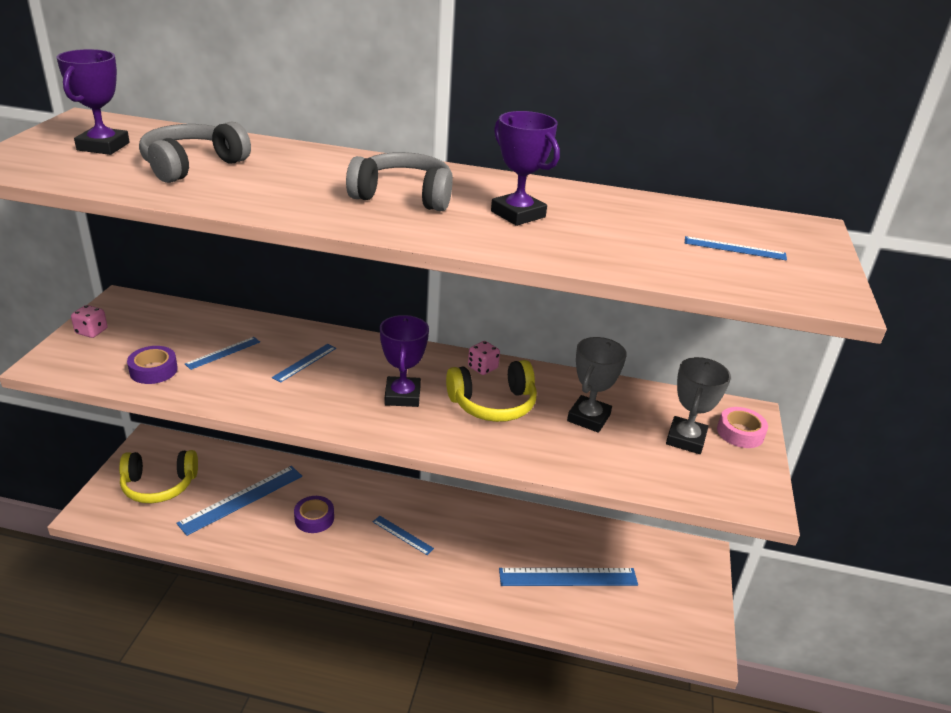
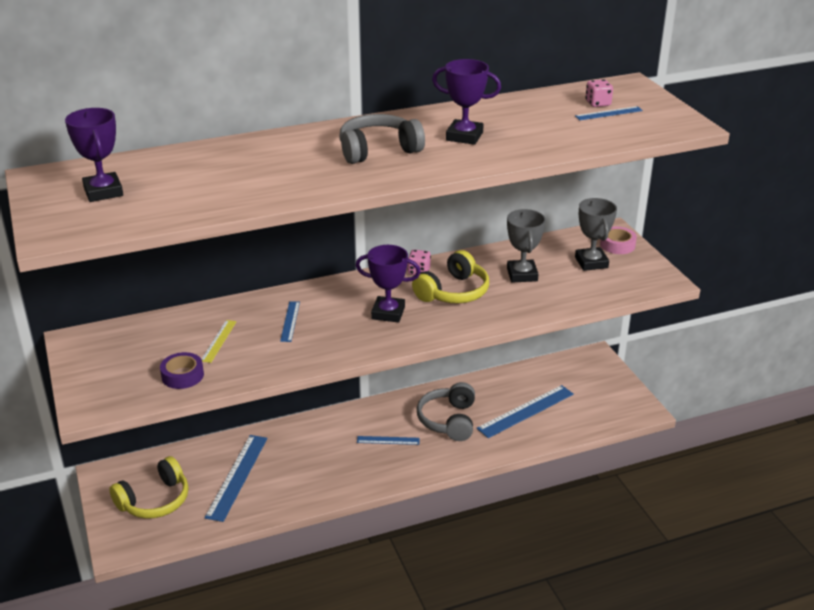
camera: 30 degrees left, 0 degrees up
(91, 331) = (86, 372): pink dice -> pink dice (597, 103)
(192, 165) = (199, 181): grey headphones -> grey headphones (448, 420)
(223, 353) = (218, 341): blue ruler -> yellow ruler
(314, 518) = (310, 461): purple tape -> none
(402, 396) = (388, 313): purple trophy -> purple trophy turned 45 degrees counterclockwise

